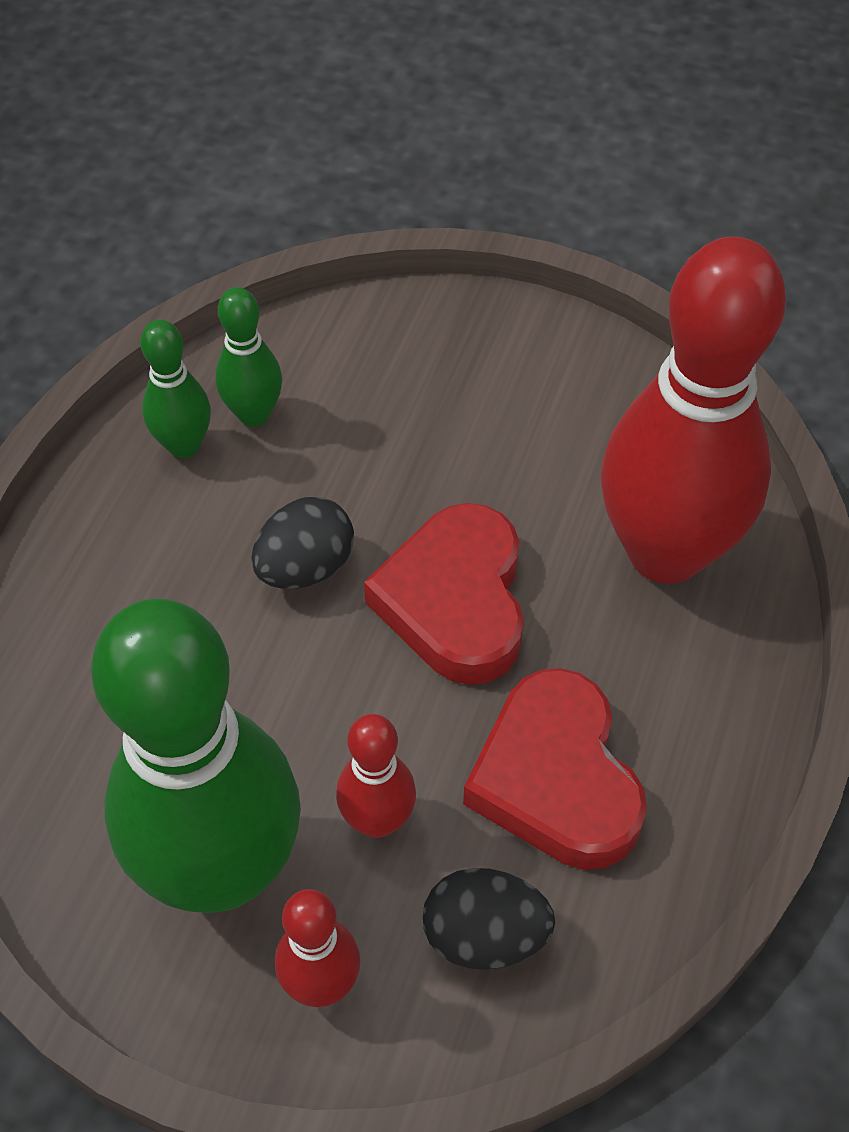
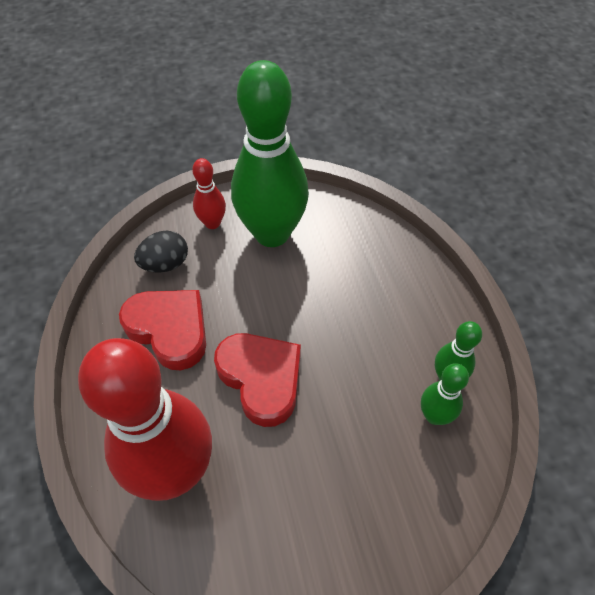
camera: 145 degrees right, 0 degrees up
(305, 567) = (339, 353): black egg -> none
(377, 820) = (230, 277): red bowling pin -> none

